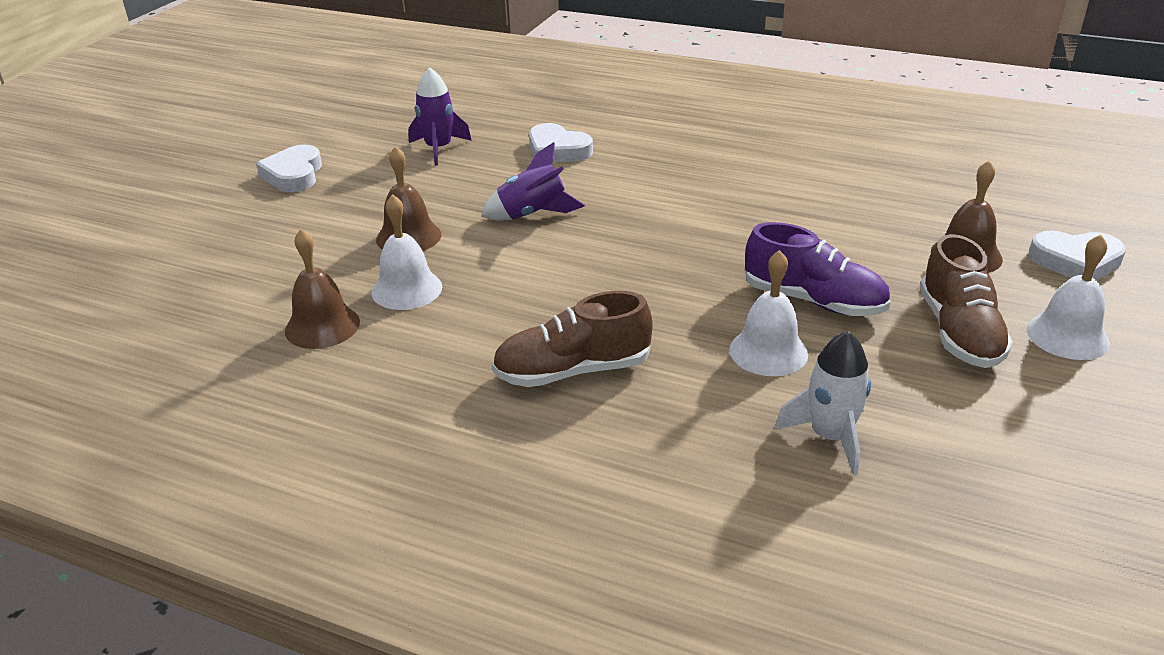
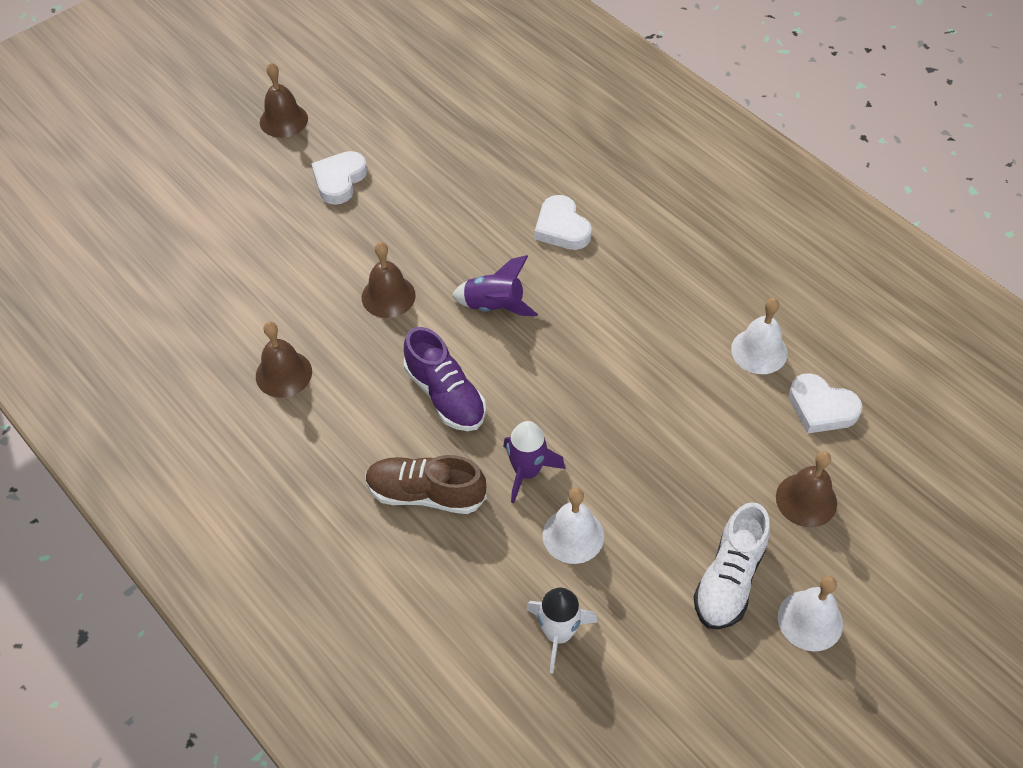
camera: 25 degrees right, 20 degrees up
(202, 151) = (283, 120): none -> brown bell
(407, 289) = (358, 358): white bell -> white bell (759, 351)
(439, 149) = (467, 188): purple rocket -> purple rocket (527, 471)
(813, 301) = (644, 498): purple shoe -> purple shoe (445, 395)
(959, 332) = (729, 579): brown shoe -> white shoe
(1076, 261) = (892, 546): white heart -> white heart (821, 408)

